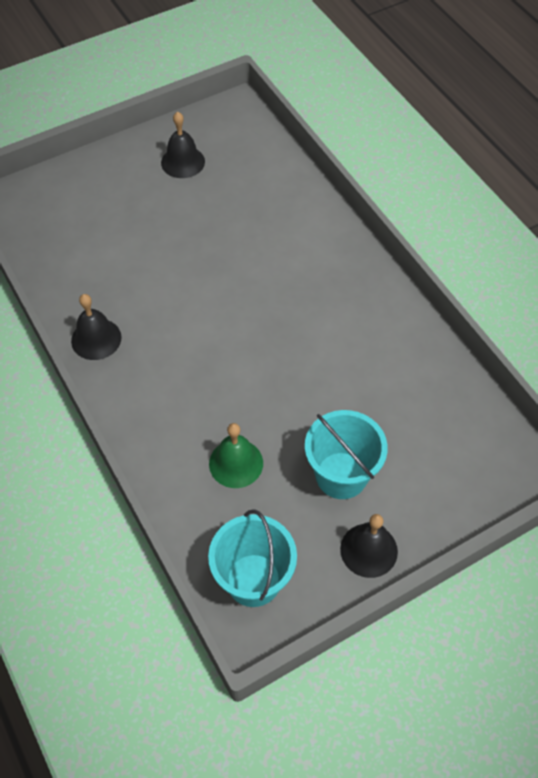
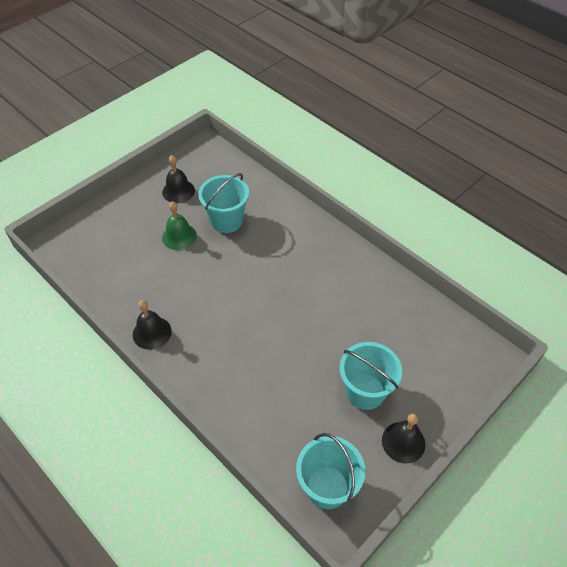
camera: 15 degrees left, 5 degrees down
(233, 214) = (226, 220): none -> turquoise bucket
(236, 463) = (286, 401): green bell -> green bell (179, 236)

